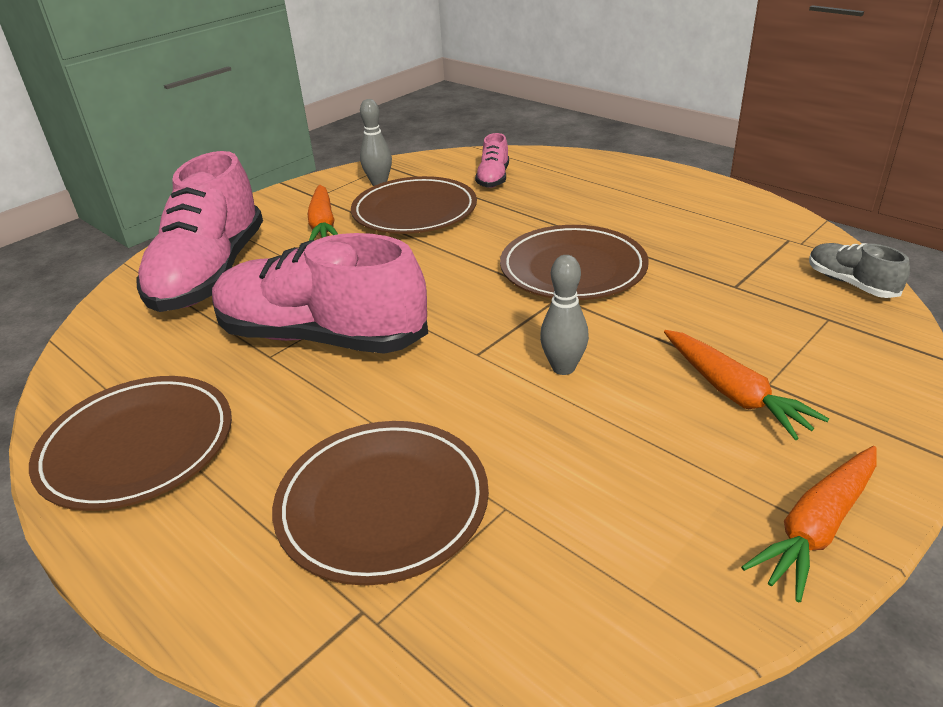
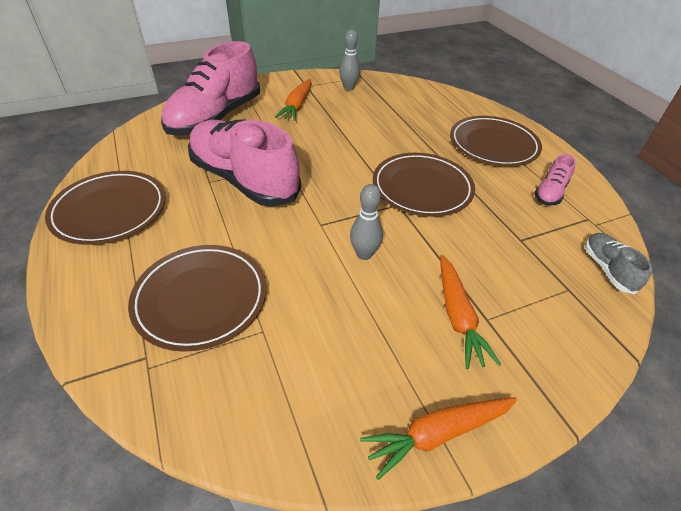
camera: 20 degrees right, 10 degrees up
(414, 211) = (355, 114): brown plate -> brown plate (493, 145)
(493, 178) = (420, 106): pink shoe -> pink shoe (550, 193)

